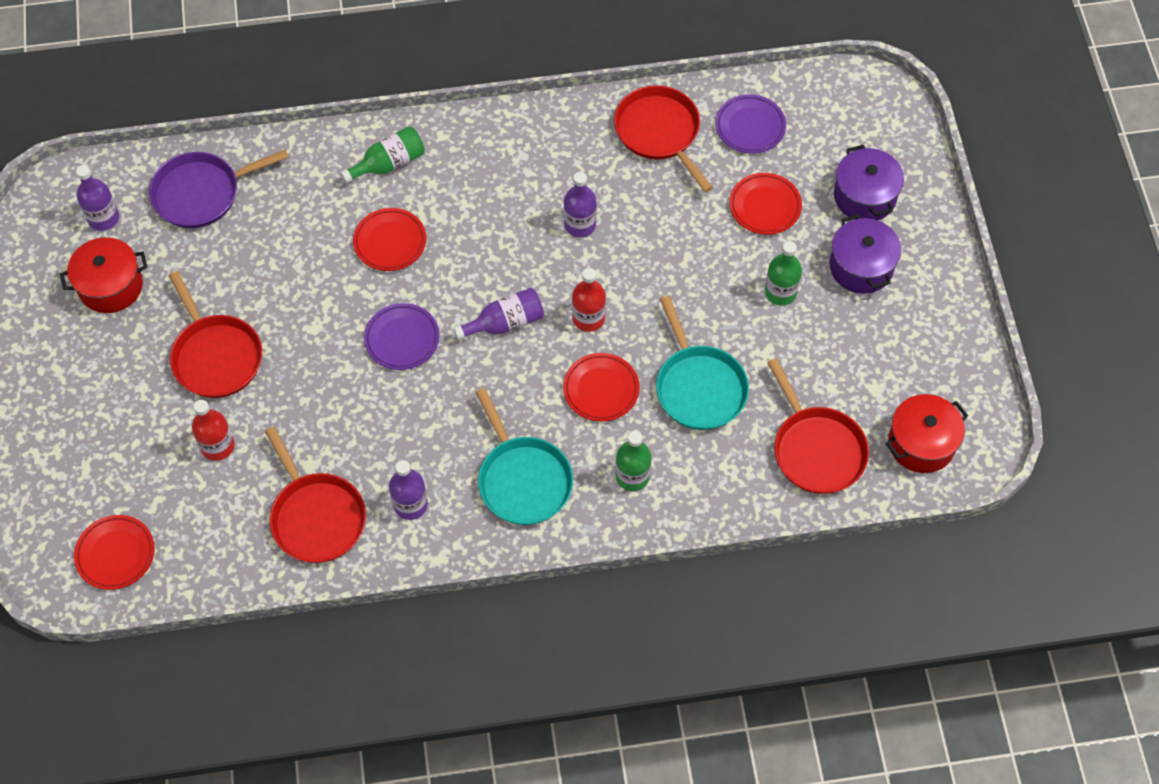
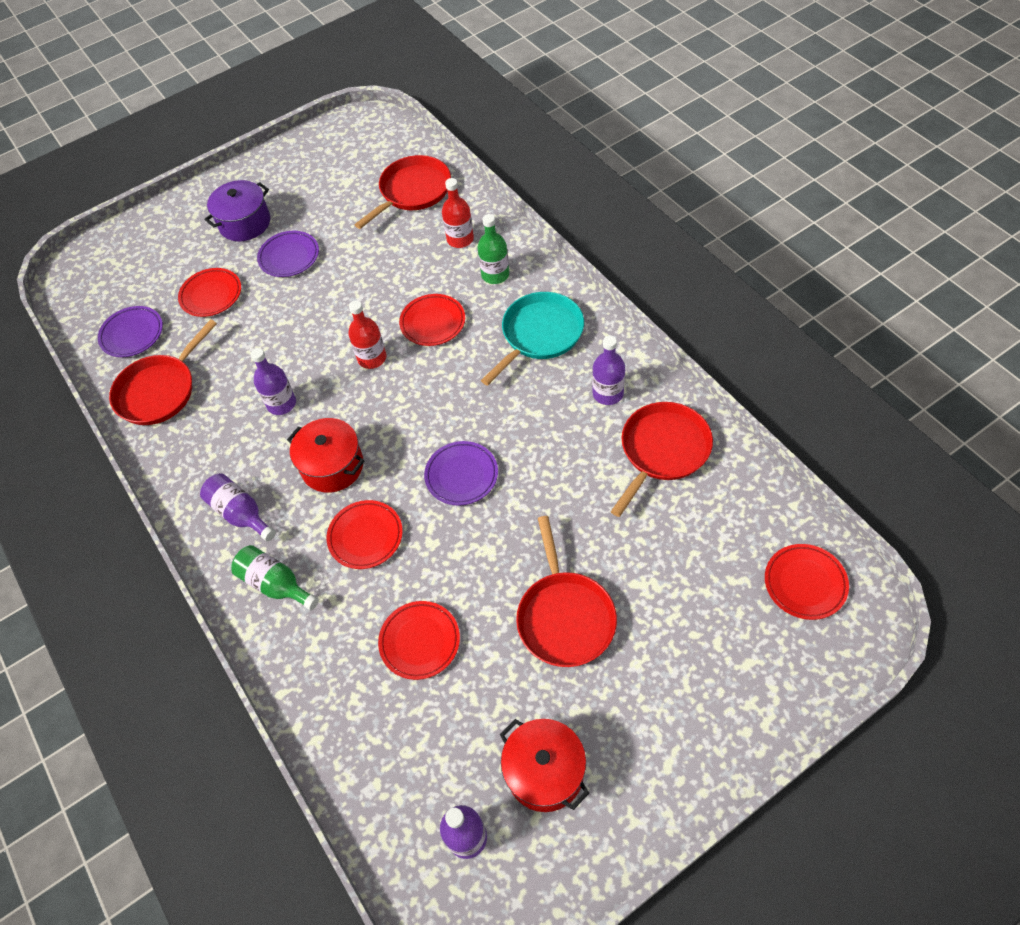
camera: 110 degrees left, 5 degrees down
(201, 193) = (387, 747): purple pan -> none
(216, 356) = (565, 617): red pan -> red pan turned 135 degrees clockwise
(217, 446) = (651, 562): red bottle -> red bottle (460, 239)
(268, 245) = (420, 641): none -> red plate
(505, 323) = (405, 410): purple bottle -> purple bottle (240, 513)
(699, 387) = (398, 269): turquoise pan -> none
(780, 292) = (289, 257): green bottle -> purple plate
(864, 196) = (178, 243): purple pot -> none
(921, 443) = (377, 146): red pot -> red pot (332, 466)

